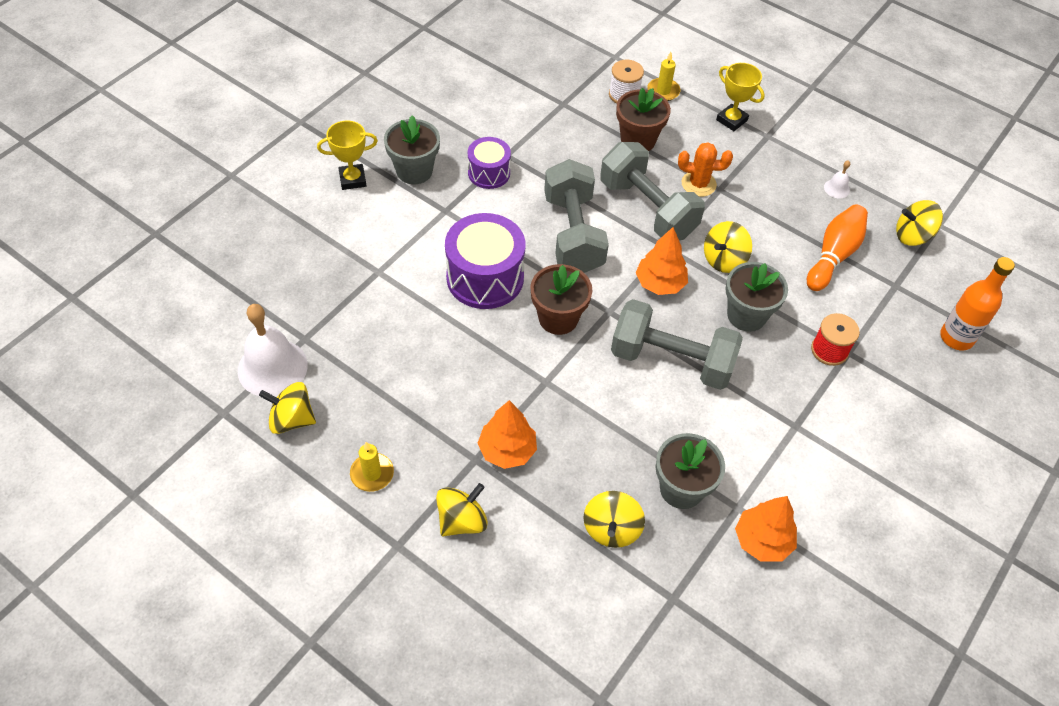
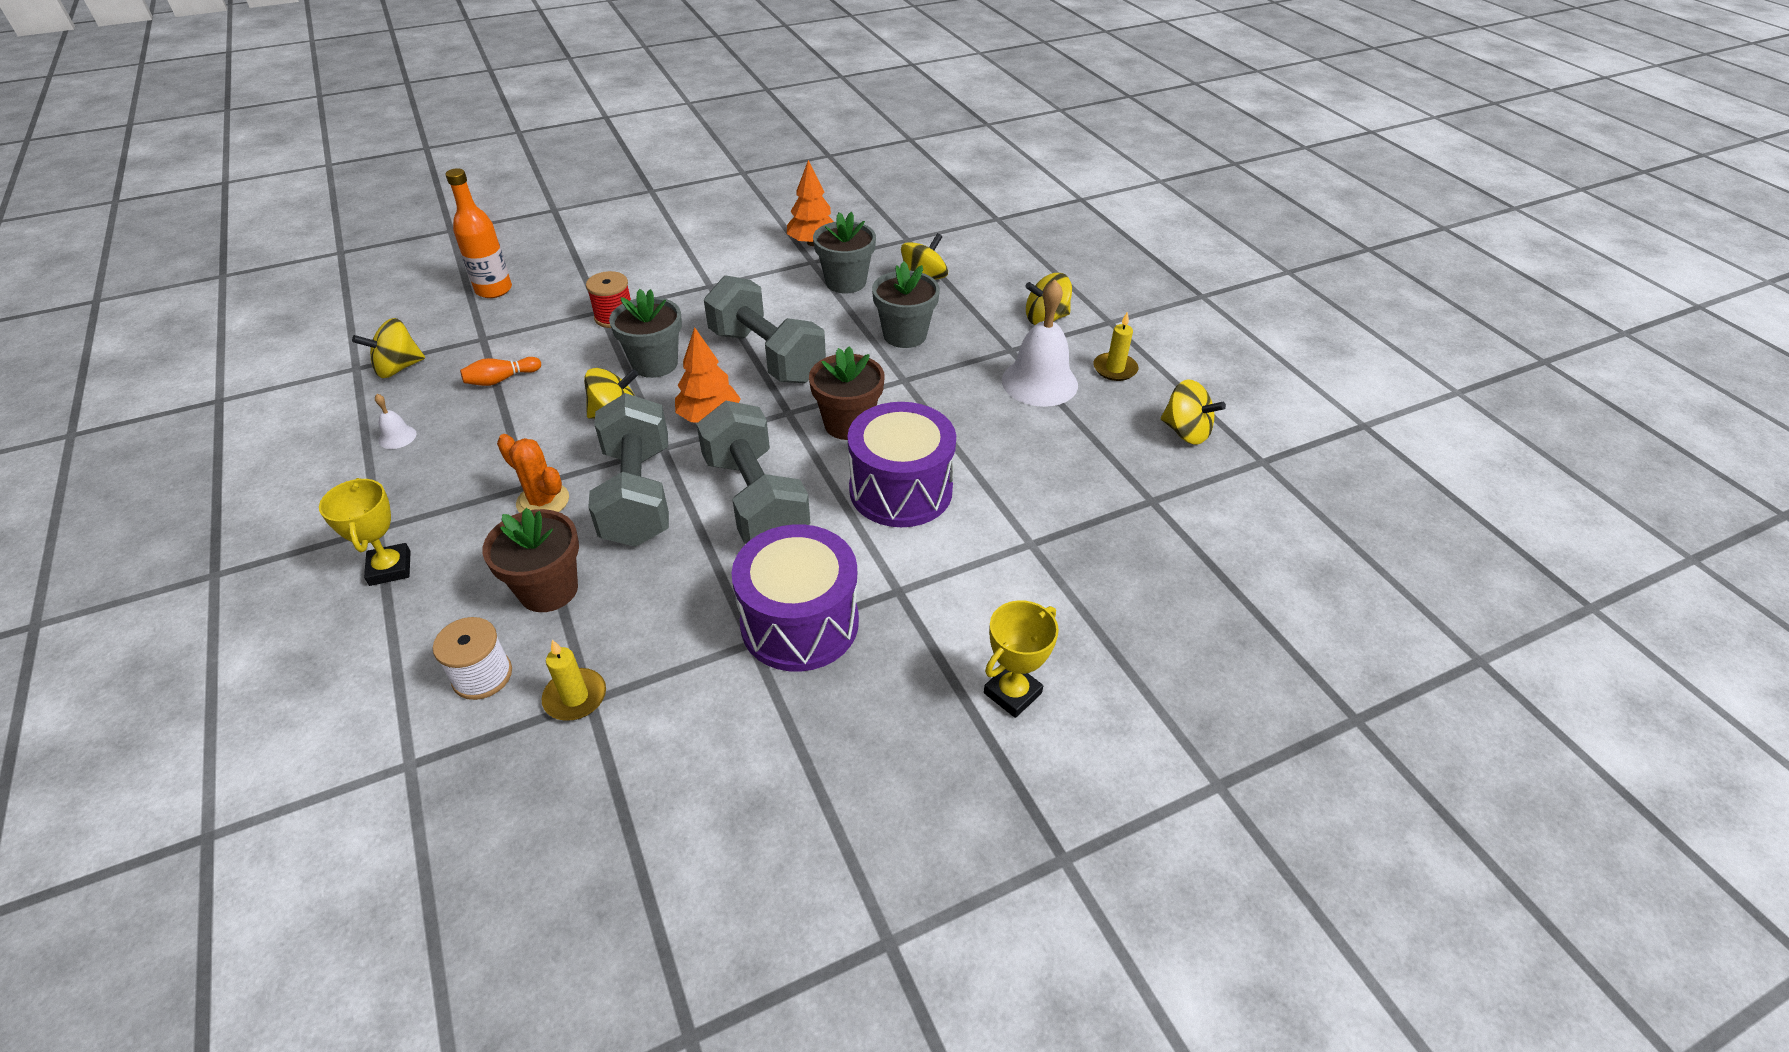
camera: 150 degrees left, 10 degrees down
(272, 367) = (1198, 484): white bell -> white bell (1039, 382)
(352, 179) = (1012, 693): yellow trophy -> yellow trophy turned 60 degrees counterclockwise
(414, 171) = (908, 670): grey flower pot -> grey flower pot (904, 335)
(489, 173) = (799, 623): purple drum -> purple drum, size x1.69
(507, 450) = (977, 346): orange tree -> none
(573, 234) = (755, 500): grey dumbbell -> grey dumbbell turned 45 degrees counterclockwise
(663, 91) = (419, 657): yellow candle -> yellow candle (575, 697)
(833, 255) = (501, 379): orange bowling pin -> orange bowling pin, size x0.58
(912, 236) = (398, 368): yellow spinning top -> yellow spinning top turned 120 degrees clockwise

